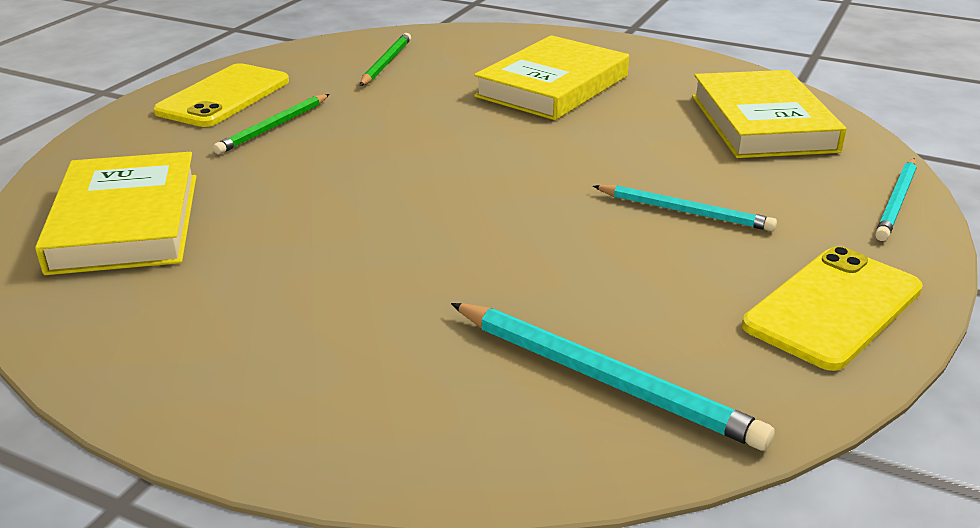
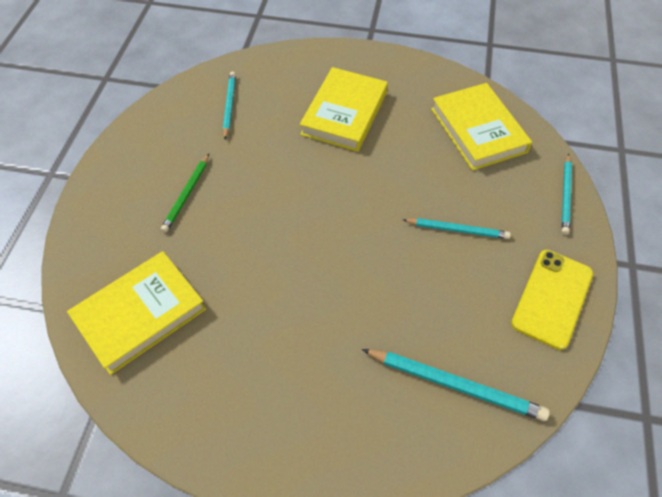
camera: 15 degrees left, 25 degrees up
(126, 222) = (140, 314): yellow book -> yellow book turned 75 degrees clockwise
(224, 96) = (138, 166): yellow phone -> none
(385, 63) = (229, 106): green pencil -> turquoise pencil

